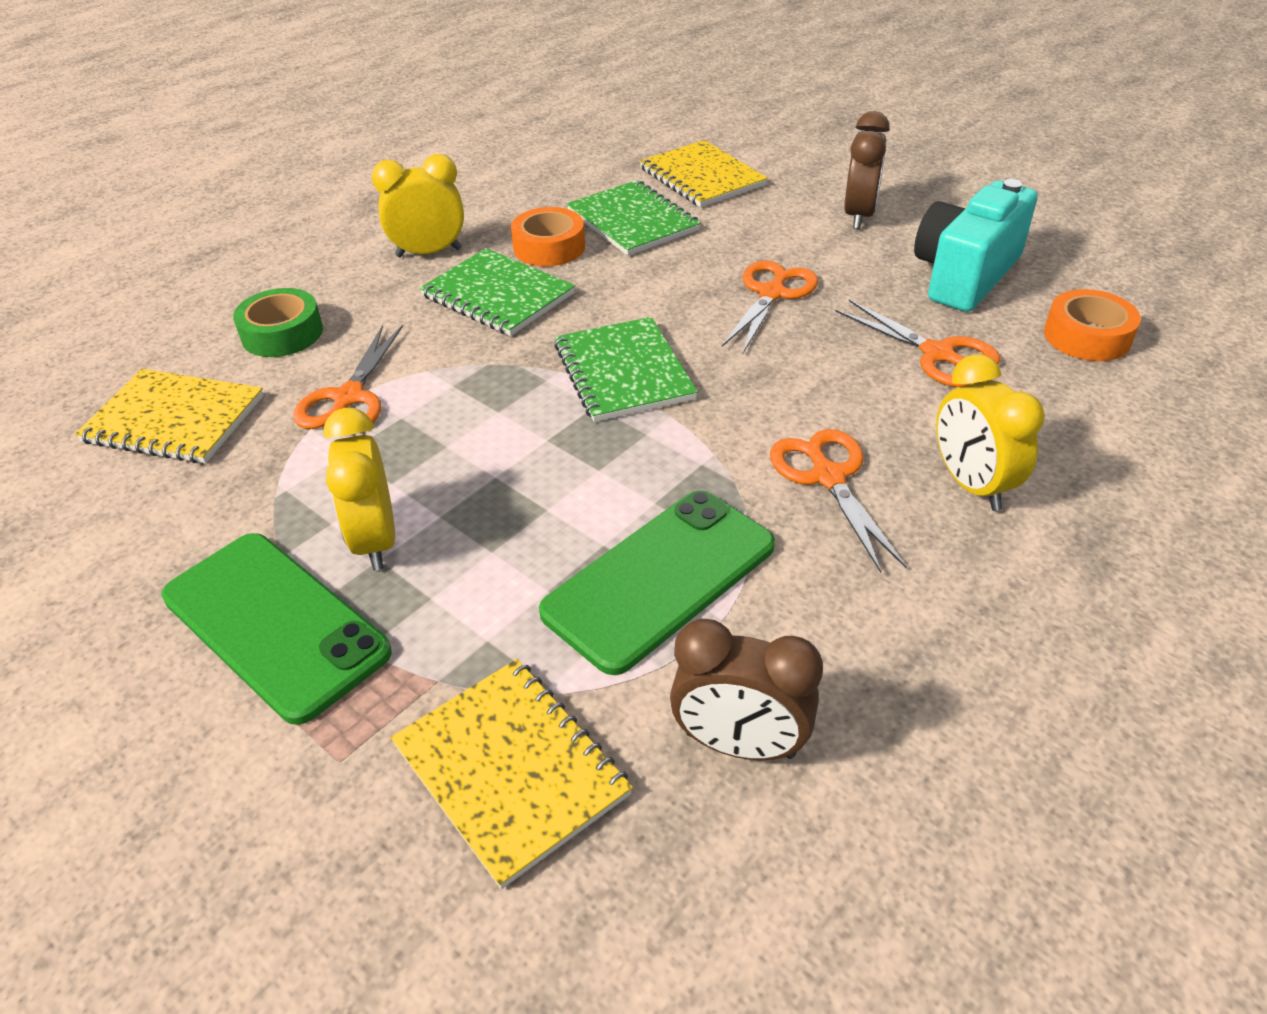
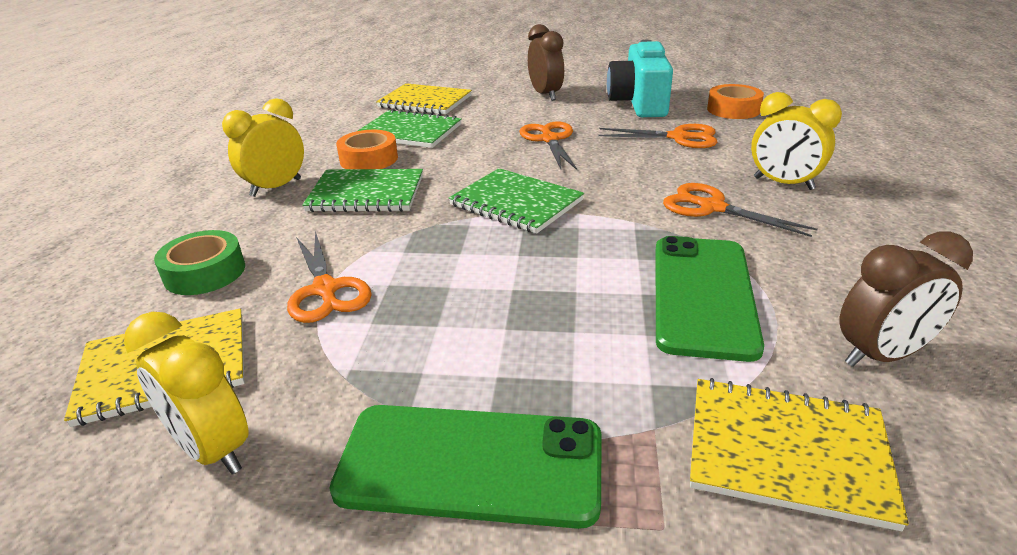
camera: 35 degrees left, 10 degrees down
(375, 540) = (476, 366): yellow clock -> yellow clock (213, 449)

